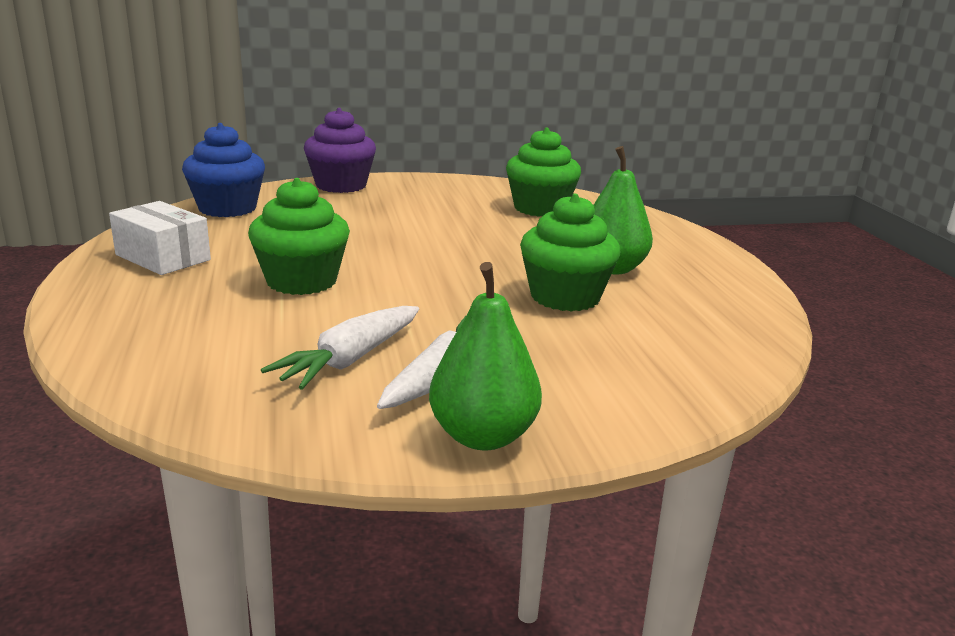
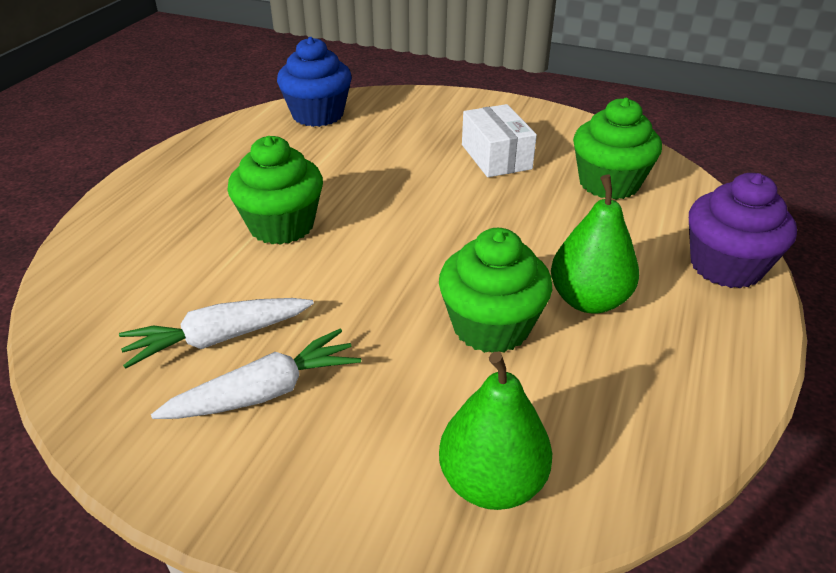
camera: 35 degrees right, 15 degrees up
(163, 257) = (212, 165): white box -> white box (496, 157)
(341, 185) = (442, 104): purple cupcake -> purple cupcake (726, 266)
(483, 436) = (218, 483): green pear -> green pear (491, 482)

